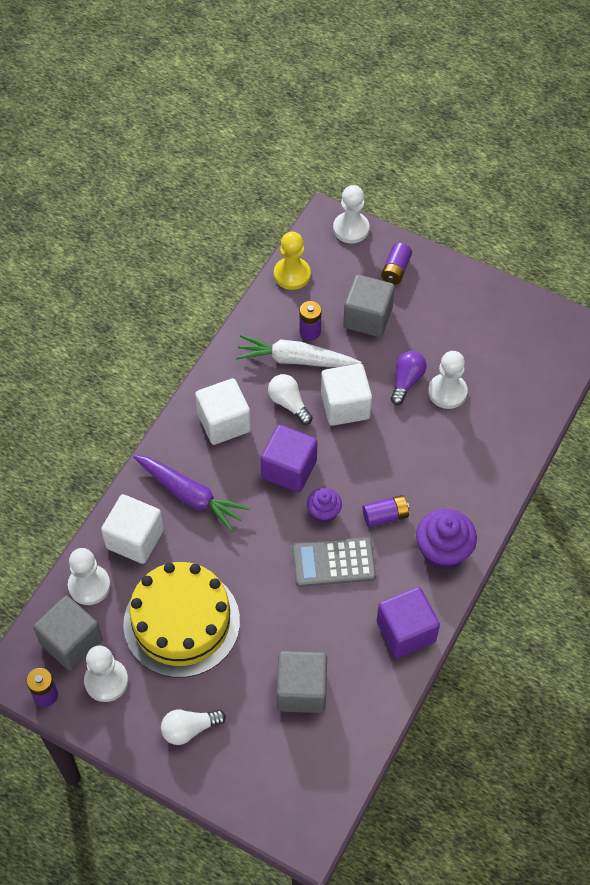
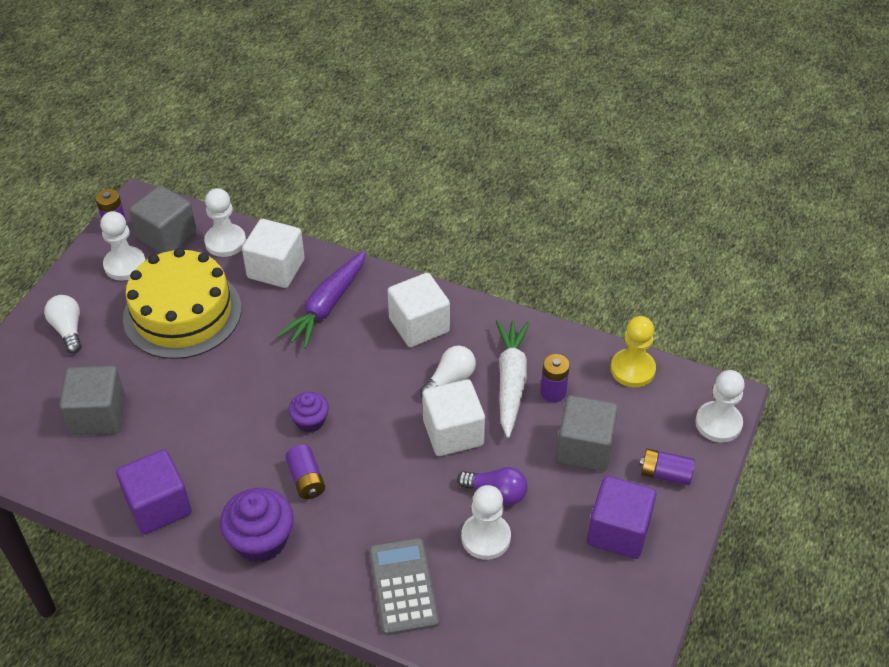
camera: 85 degrees right, 10 degrees down
(289, 469) = (364, 386): purple cube -> purple cube (618, 531)
(333, 563) = (246, 434): grey calculator -> grey calculator (403, 586)

